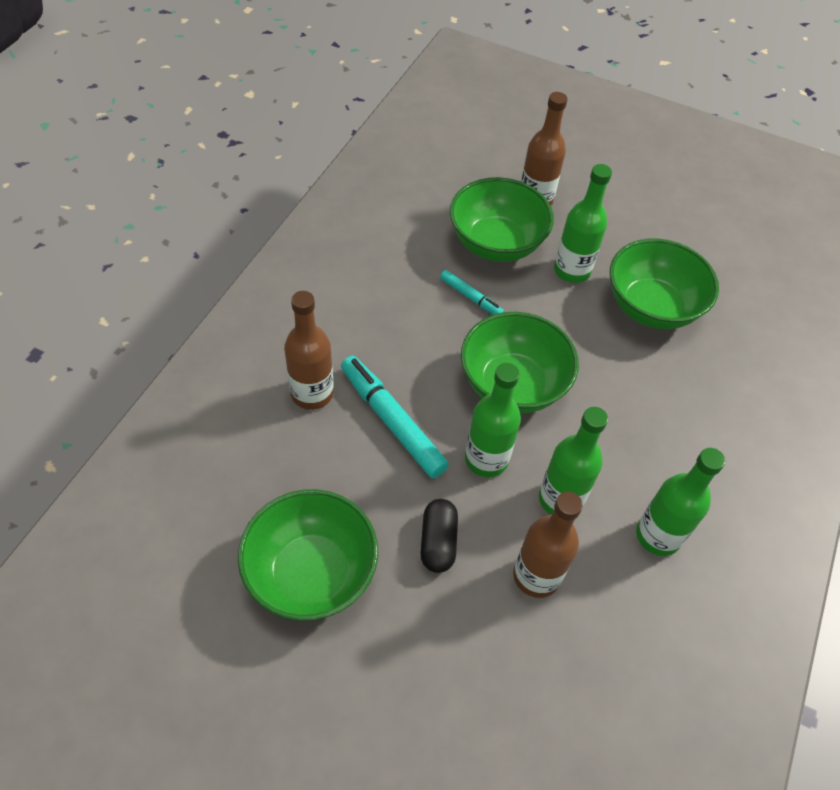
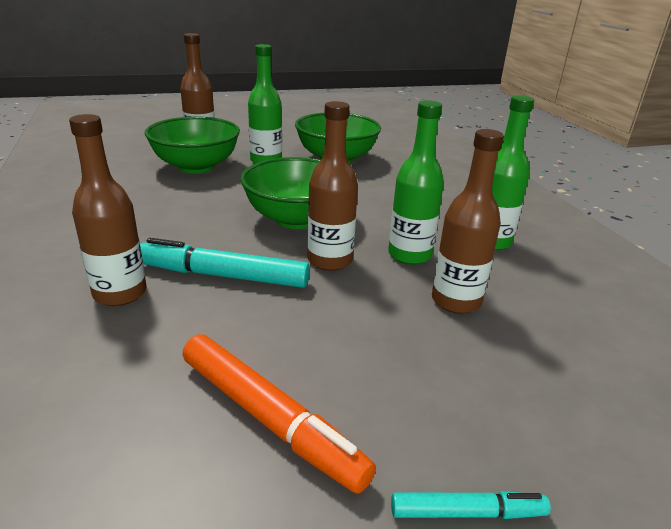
camera: 40 degrees left, 25 degrees down
(311, 573) = (269, 418): green bowl -> orange marker
(438, 542) = (359, 324): black capsule -> none
(471, 297) = (208, 193): turquoise marker -> turquoise marker (467, 512)
(486, 459) = (330, 261): green bottle -> brown bottle

